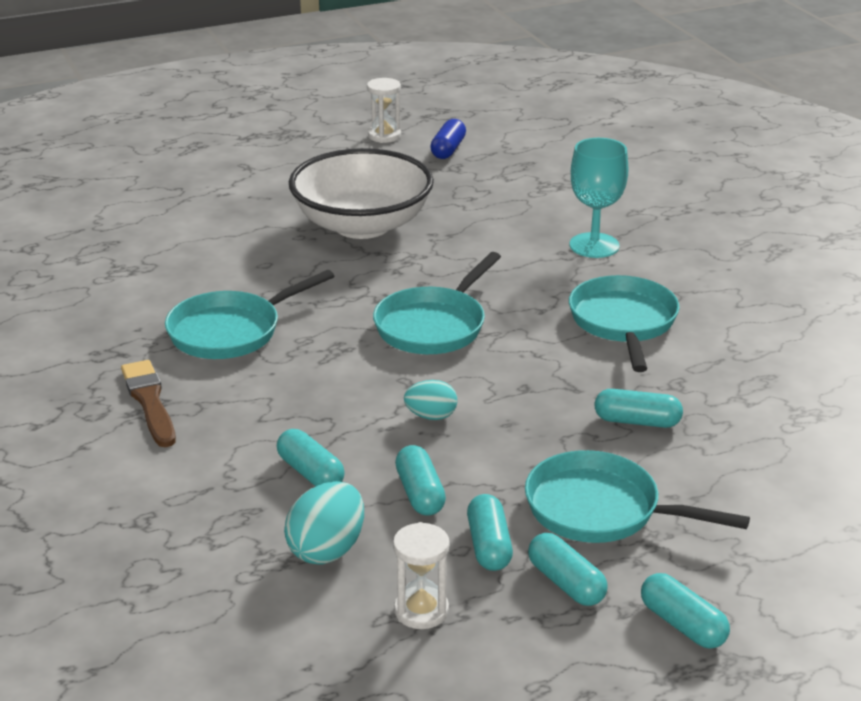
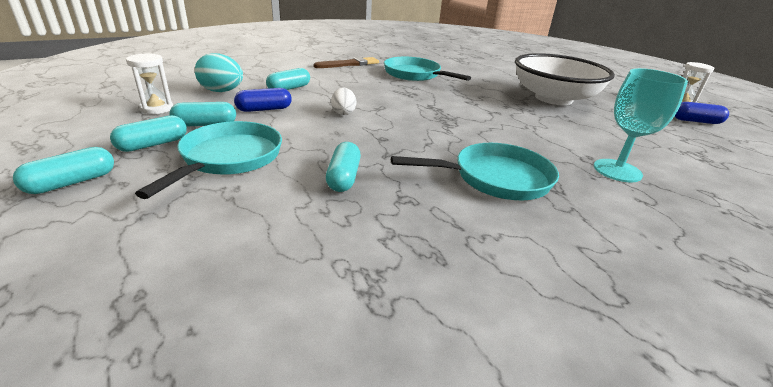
camera: 80 degrees right, 0 degrees up
(420, 493) = (264, 109): turquoise capsule -> blue capsule
(431, 416) = (343, 113): turquoise egg -> white egg
(433, 326) = (447, 114): turquoise pan -> none

